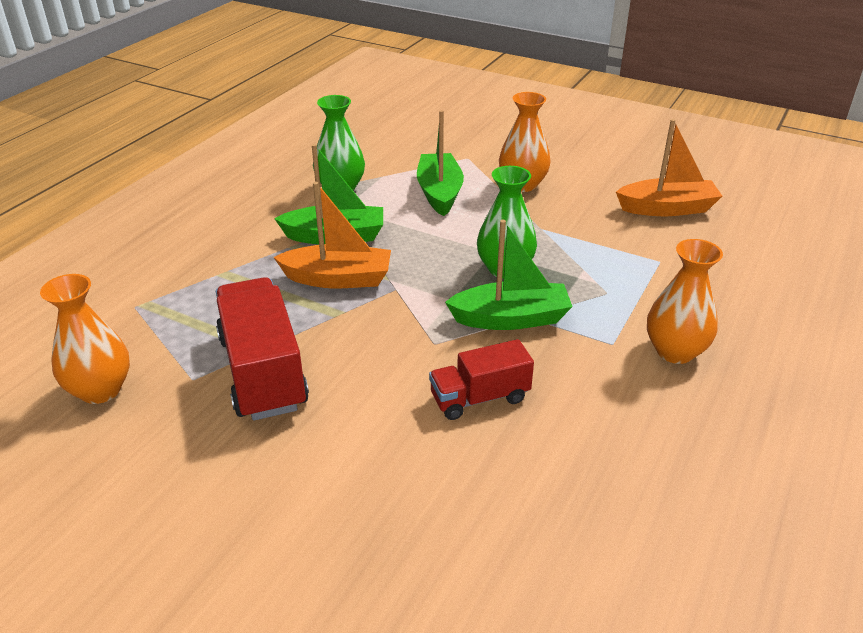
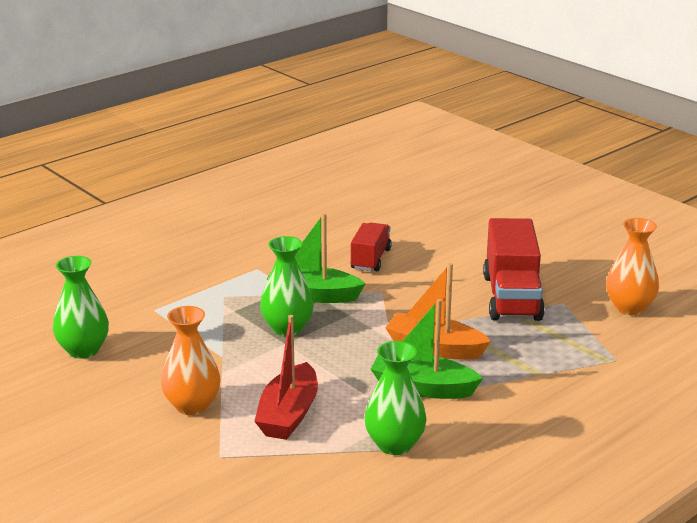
camera: 160 degrees left, 10 degrees down
(439, 193) = (288, 414): green boat -> red boat
(479, 398) = (371, 259): red truck -> red truck turned 75 degrees counterclockwise
(667, 208) = (83, 350): orange boat -> green vase
(675, 351) = (220, 257): orange vase -> none

